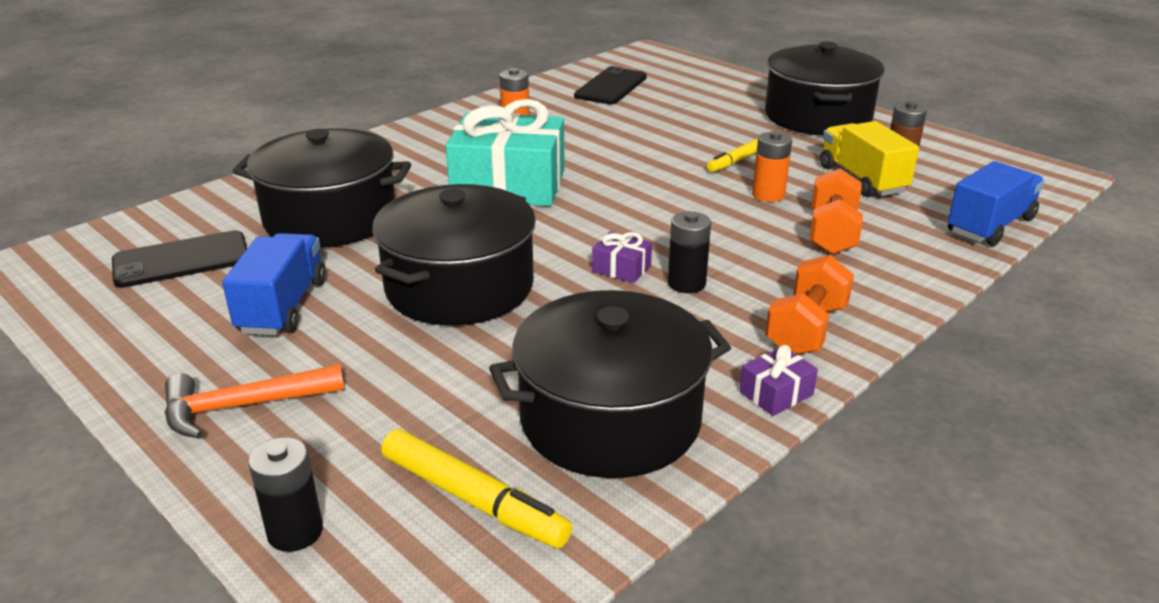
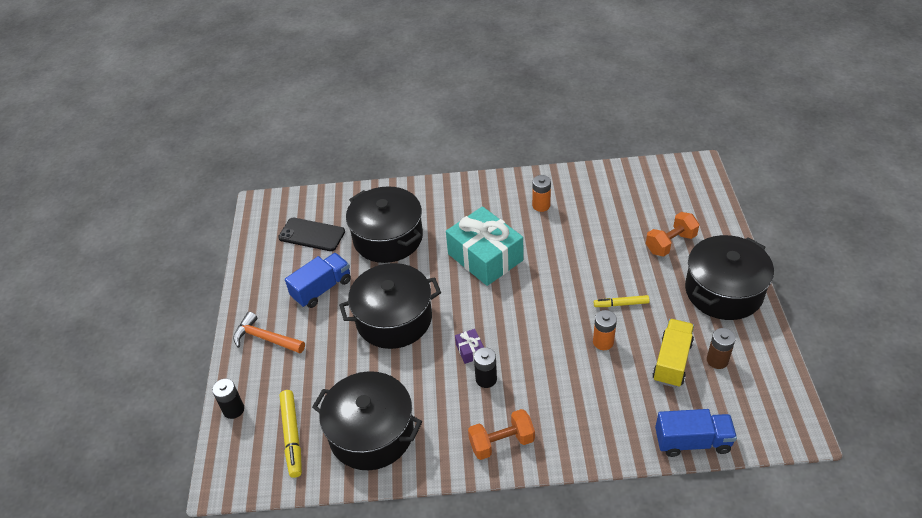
camera: 45 degrees right, 15 degrees up
(611, 87) = (633, 195): black phone -> none
(776, 393) = (445, 467): purple gift -> none
(832, 233) = (597, 391): orange dumbbell -> orange dumbbell (670, 243)

